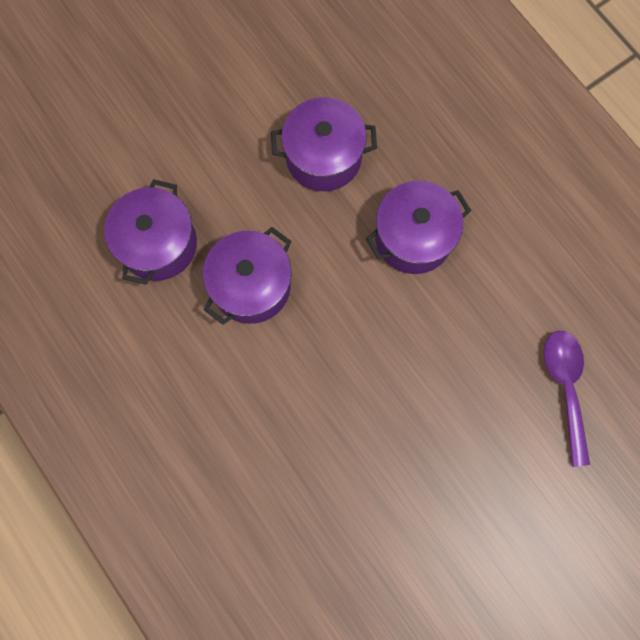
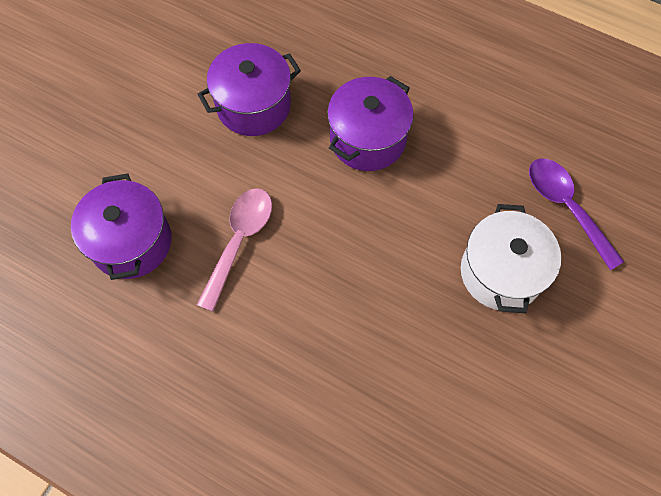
camera: 25 degrees left, 10 degrees down
(251, 286) = (239, 241): purple pot -> pink spoon
(470, 421) = (501, 272): none -> white pot

